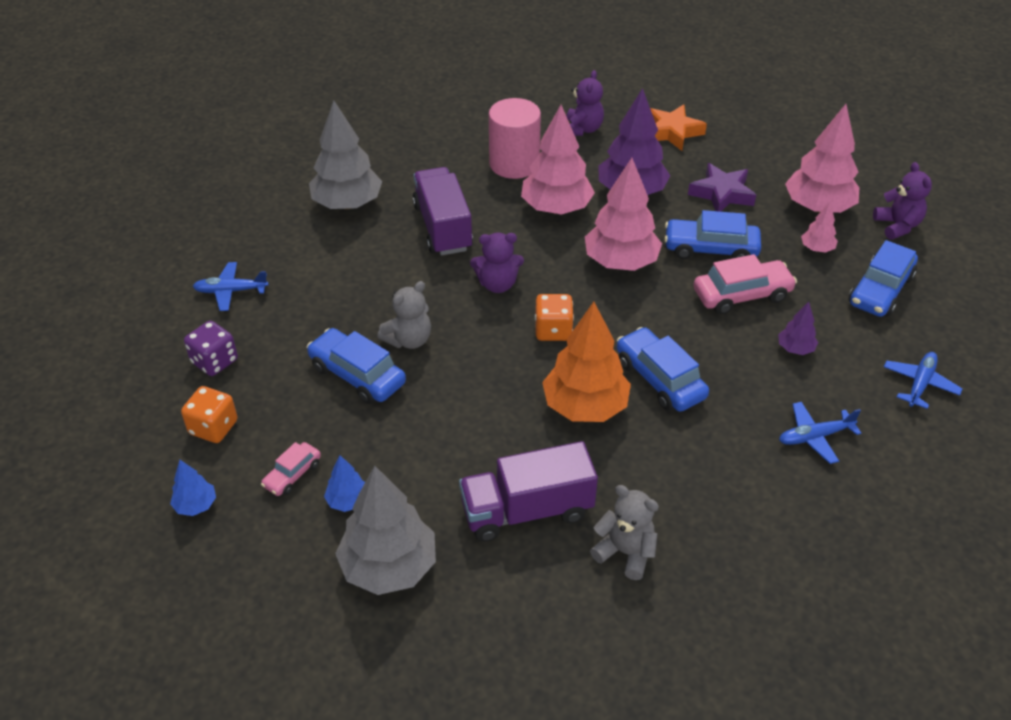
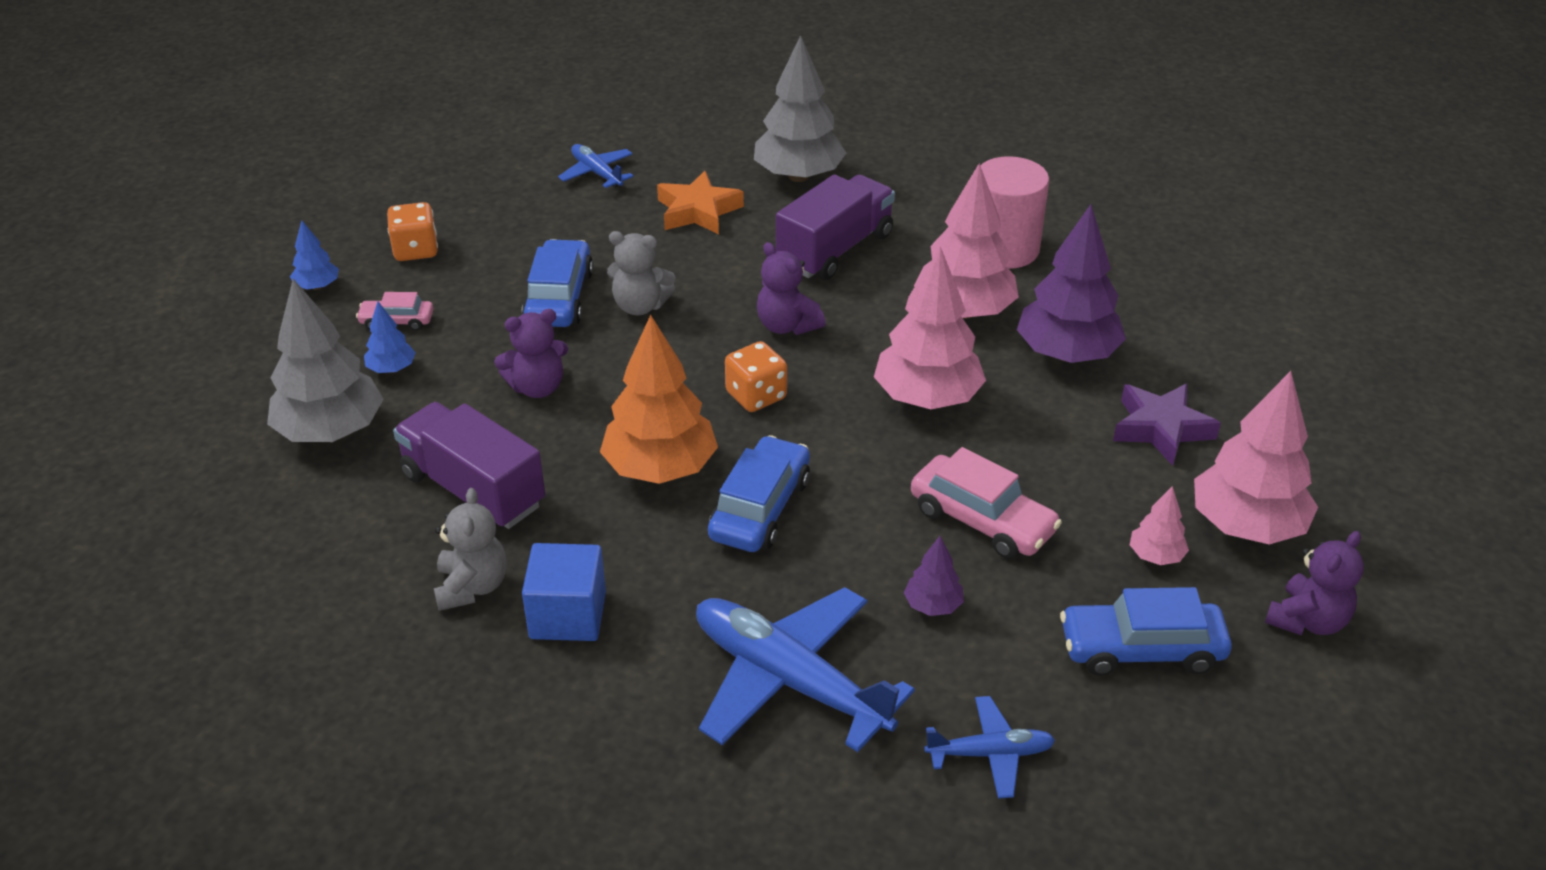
camera: 55 degrees right, 5 degrees down
(214, 361) = (497, 210): purple dice -> none
(582, 129) = (1136, 269): purple teddy bear -> purple teddy bear (537, 387)
(672, 132) = (1231, 339): orange star -> orange star (698, 211)
(689, 514) = (568, 615): none -> blue cube
(710, 249) = (1039, 460): blue car -> none
(814, 437) = (789, 680): blue plane -> blue plane, size x1.97

